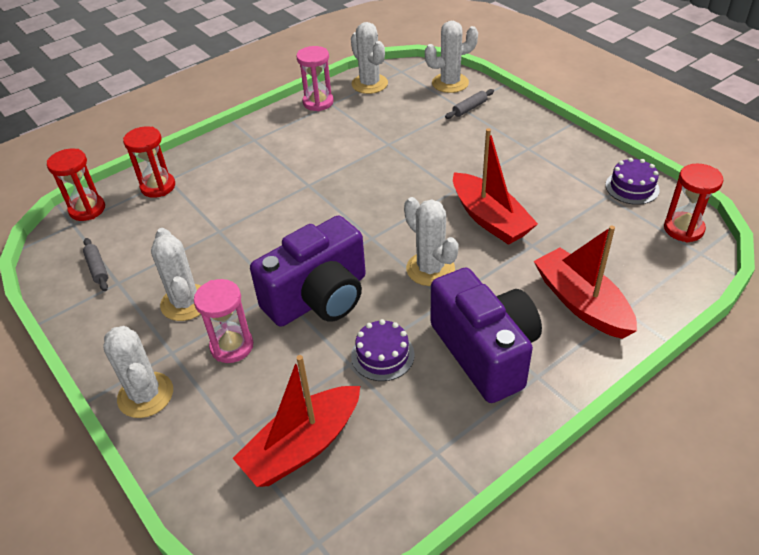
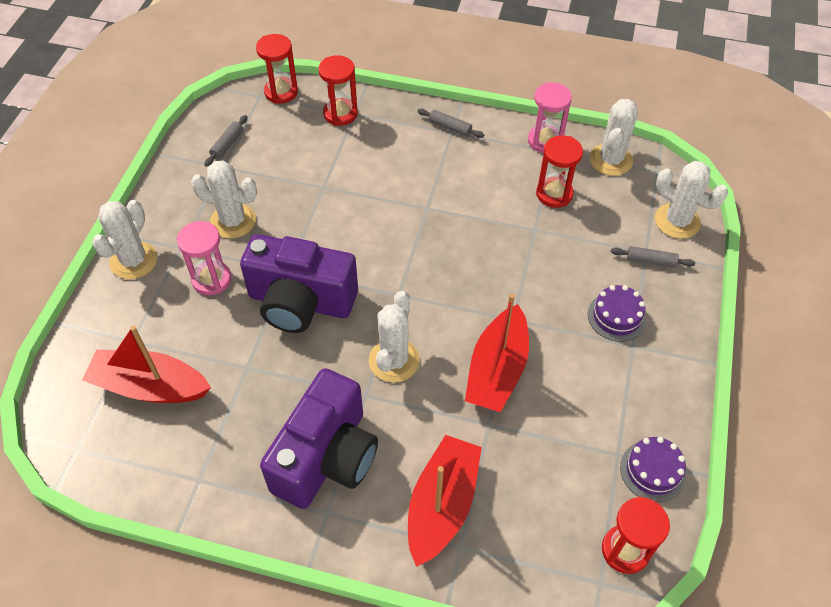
camera: 50 degrees right, 10 degrees up
(185, 303) = (233, 221): white cactus -> white cactus turned 75 degrees clockwise
(248, 138) = (450, 127): none -> grey rolling pin
(368, 120) = (554, 194): none -> red hourglass
(382, 355) = (271, 384): purple cake -> purple cake (616, 316)

